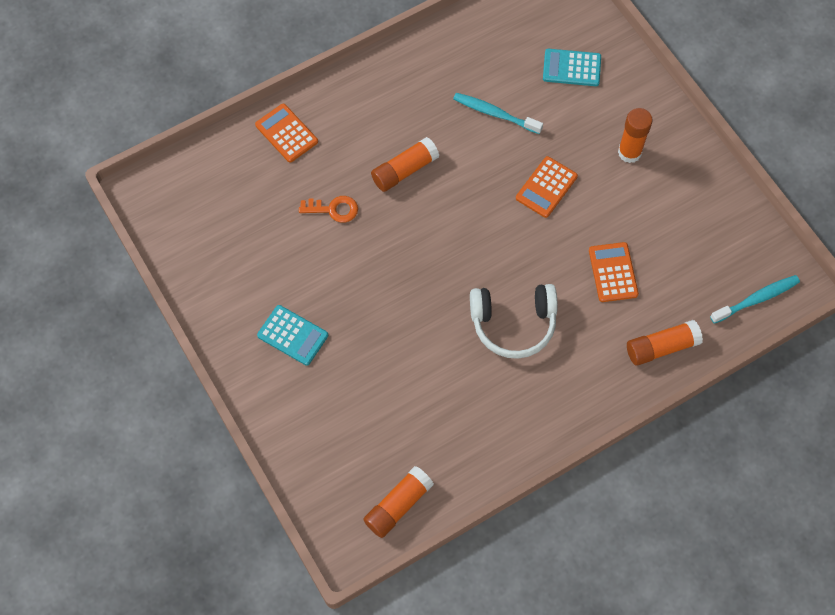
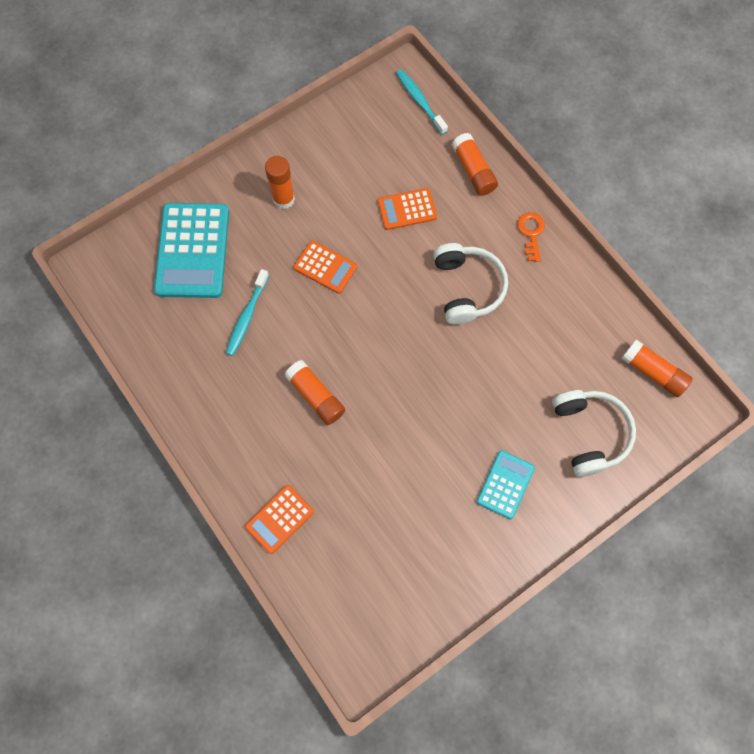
camera: 95 degrees left, 5 degrees up
(333, 209) = (365, 460): orange key -> orange key (531, 233)
(336, 426) = (589, 433): none -> white headphones
(571, 68) = (193, 251): turquoise calculator -> turquoise calculator, size x1.84

